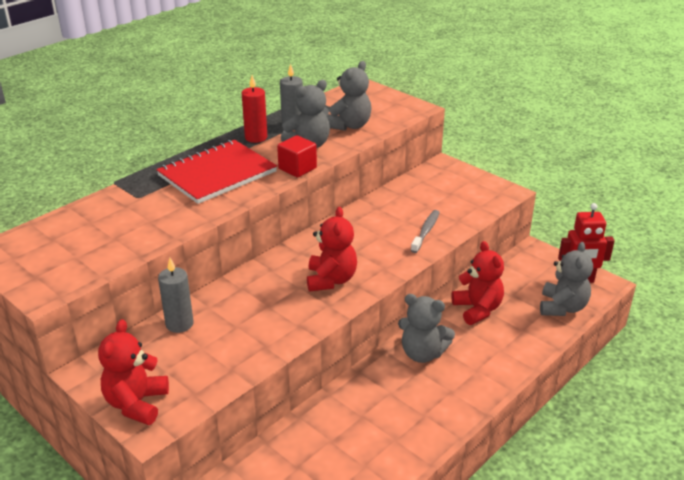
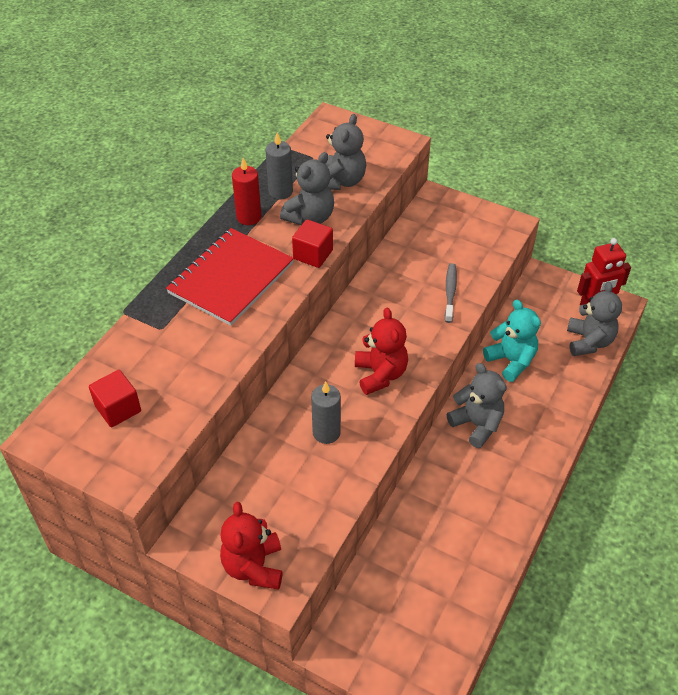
camera: 15 degrees left, 15 degrees up
(68, 244) = (118, 409): none -> red cube
(179, 324) = (252, 462): grey candle -> grey candle (326, 433)
(422, 353) = (477, 424): grey teddy bear -> grey teddy bear turned 135 degrees counterclockwise
(477, 309) = (511, 361): red teddy bear -> turquoise teddy bear

